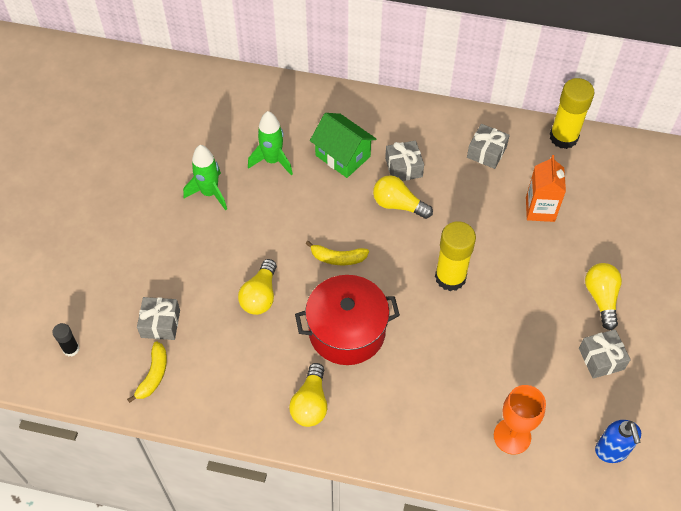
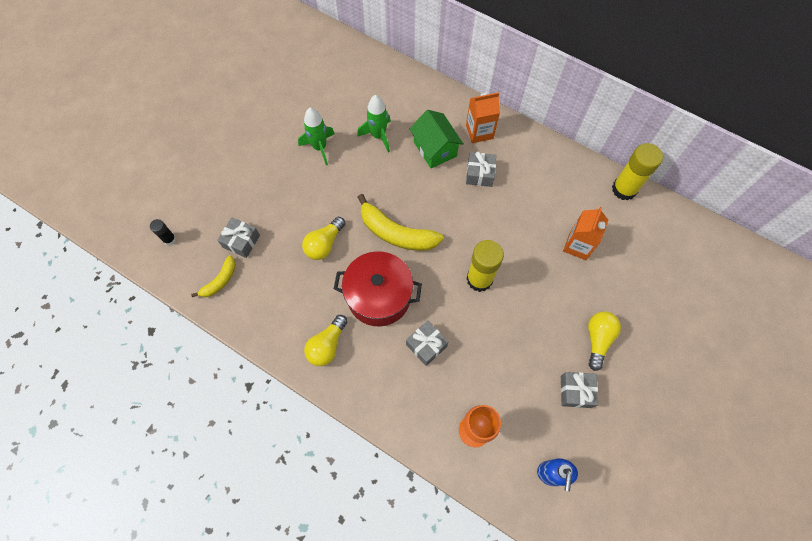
camera: 20 degrees right, 10 degrees up
(338, 258) = (396, 233): yellow banana -> yellow banana, size x1.81
(384, 123) = (479, 132): none -> orange carton
(398, 205) = (462, 204): yellow light bulb -> none
(486, 152) = (553, 182): grey gift -> grey gift (426, 345)

